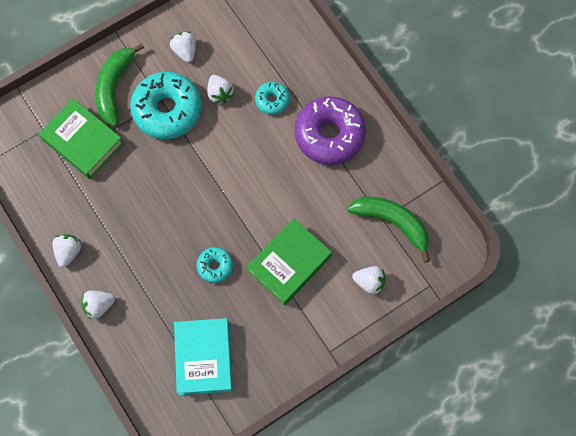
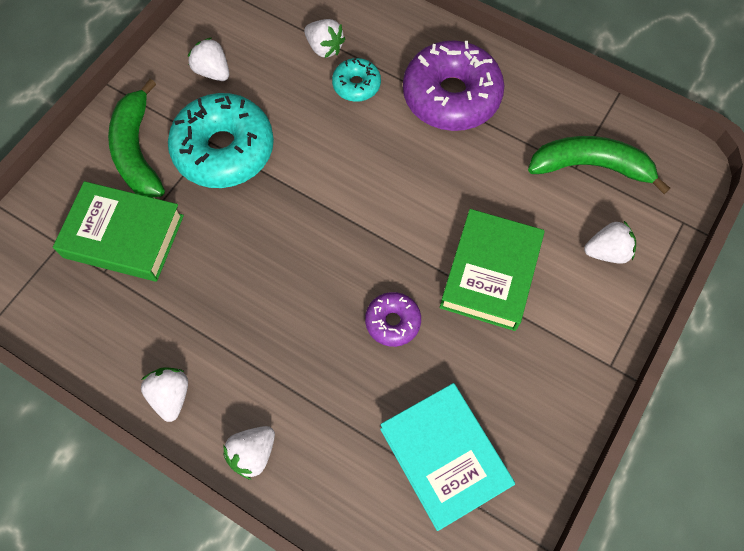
camera: 25 degrees left, 5 degrees down
(215, 266) = (392, 322): turquoise donut -> purple donut
(219, 93) = (284, 103): white strawberry -> white strawberry (324, 48)

